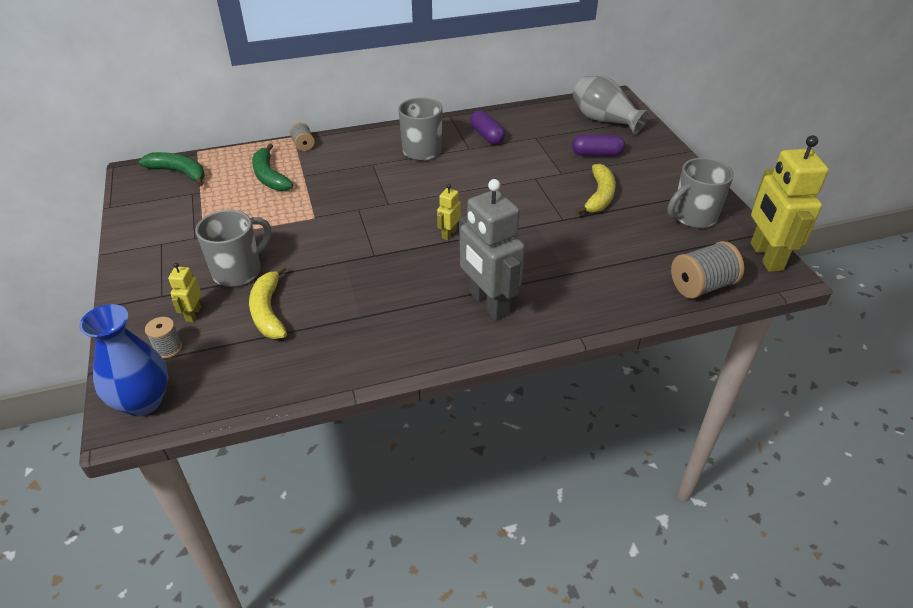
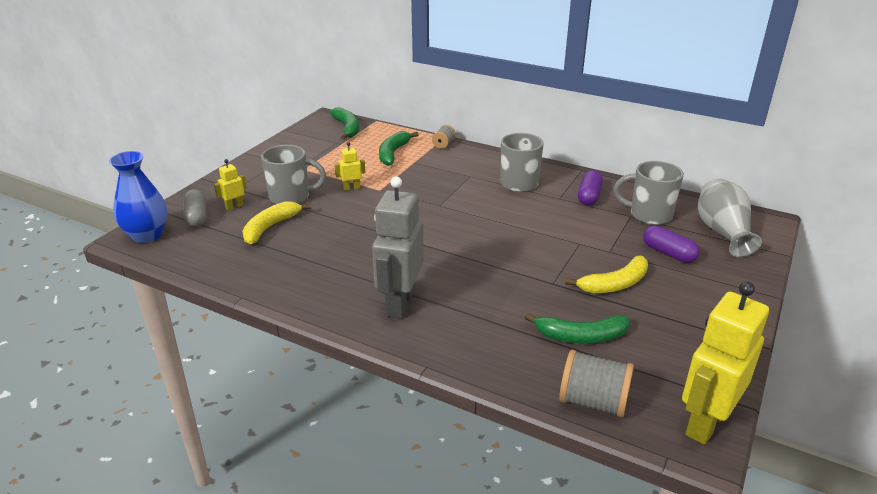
camera: 45 degrees right, 10 degrees down
(168, 348) = (197, 217): grey spool -> grey capsule
(449, 234) = (448, 245): yellow robot -> yellow robot (351, 188)
(634, 247) = (581, 336): none -> green banana
(693, 217) = (681, 348): grey mug -> grey mug (649, 215)

